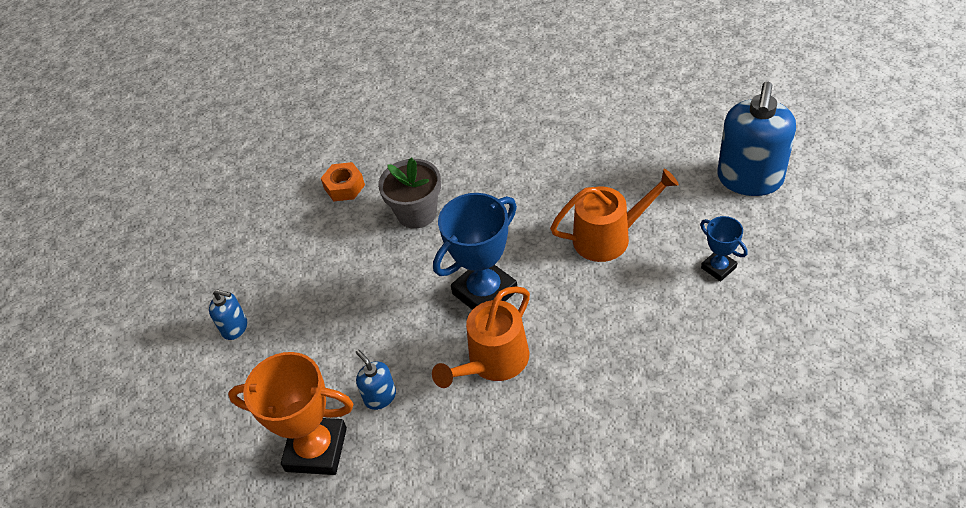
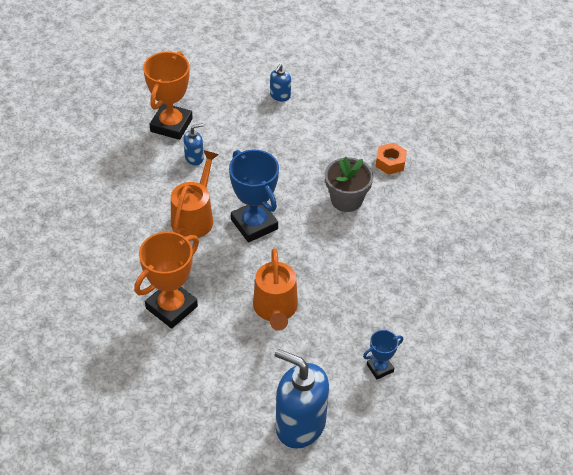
camera: 95 degrees right, 0 degrees up
(493, 361) = (194, 217): orange watering can -> orange watering can turned 60 degrees clockwise
(652, 340) = (171, 307): none -> orange trophy
(718, 267) = (217, 368): blue trophy -> blue trophy (380, 368)

